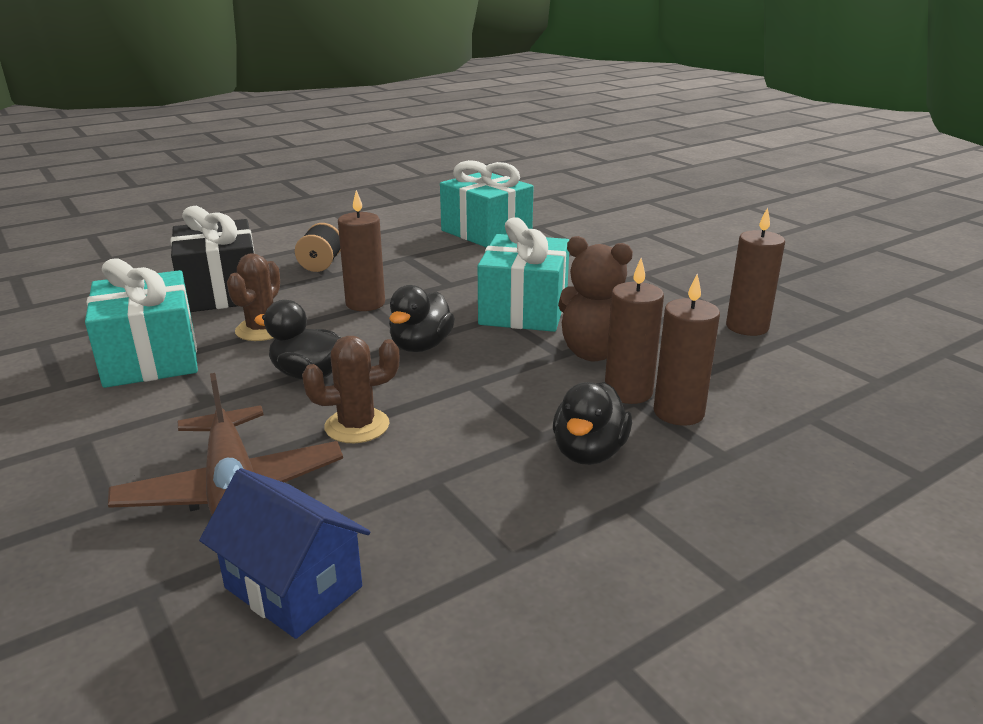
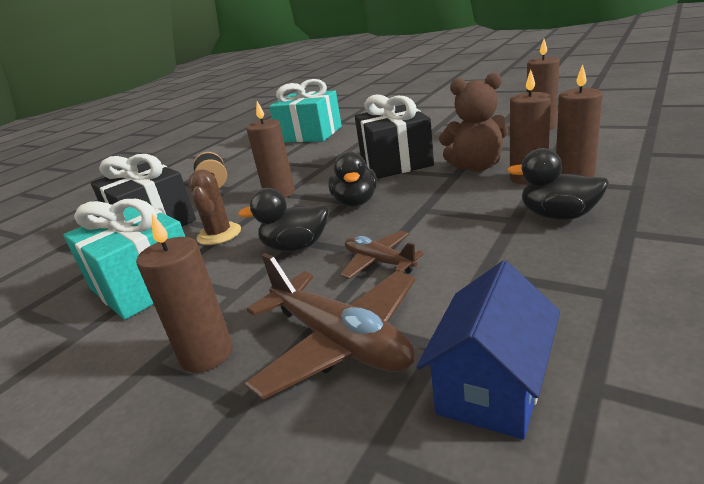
camera: 20 degrees left, 0 degrees up
(128, 450) = (207, 354): none -> brown candle
(293, 587) = (491, 387): blue house -> blue house turned 75 degrees counterclockwise
(357, 426) = (379, 262): brown cactus -> brown plane
(524, 309) = (396, 162): turquoise gift -> black gift
(589, 452) = (558, 216): black duck -> black duck turned 120 degrees clockwise

